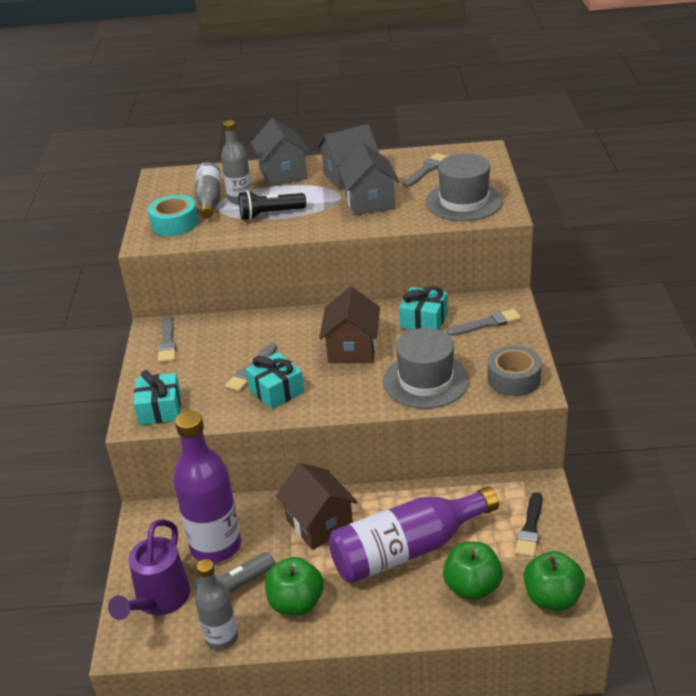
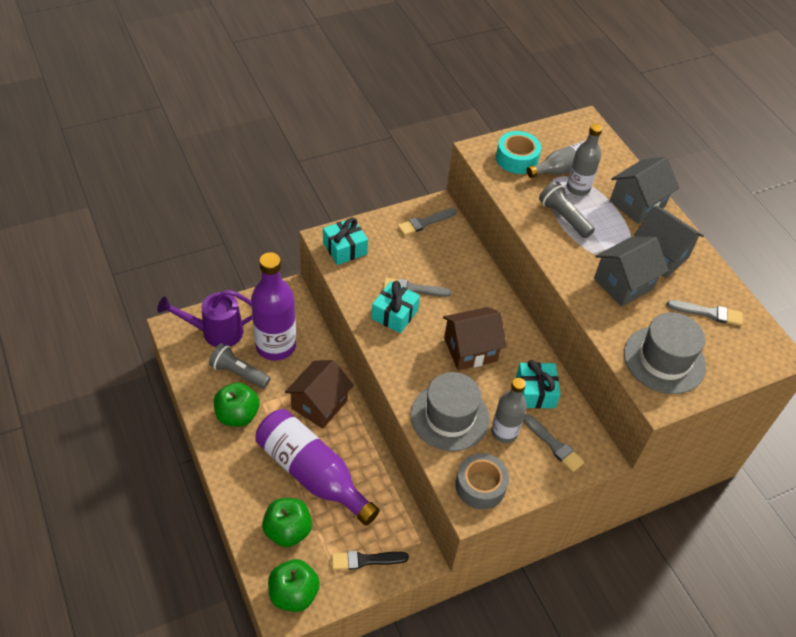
camera: 60 degrees right, 15 degrees up
(221, 638) = (194, 381): grey bottle -> grey bottle (504, 432)
(270, 214) = (564, 217): black flashlight -> grey flashlight

